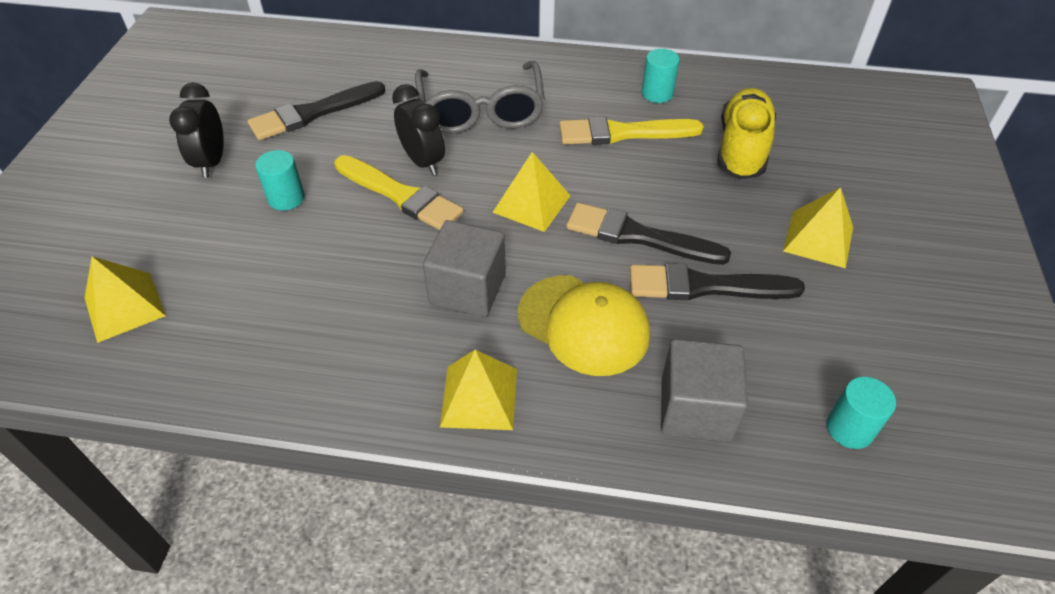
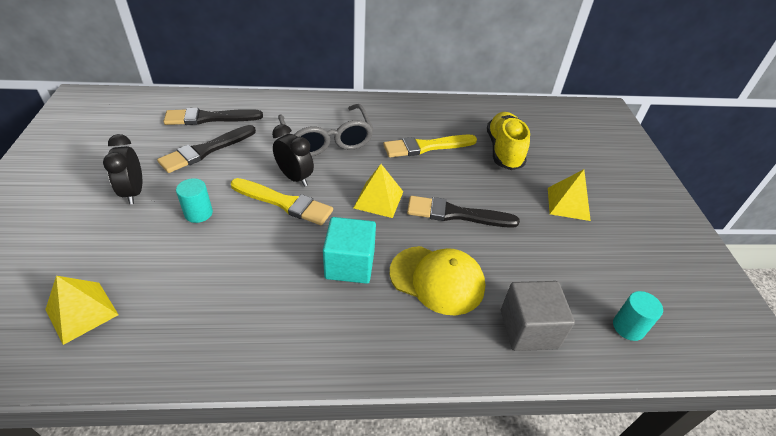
camera: 15 degrees left, 5 degrees down
(468, 289) = (350, 264): grey cube -> turquoise cube
(479, 397) = (378, 343): yellow pyramid -> none
(657, 93) = (440, 120): turquoise cylinder -> none
(706, 286) = (509, 243): black brush -> black brush (209, 118)

